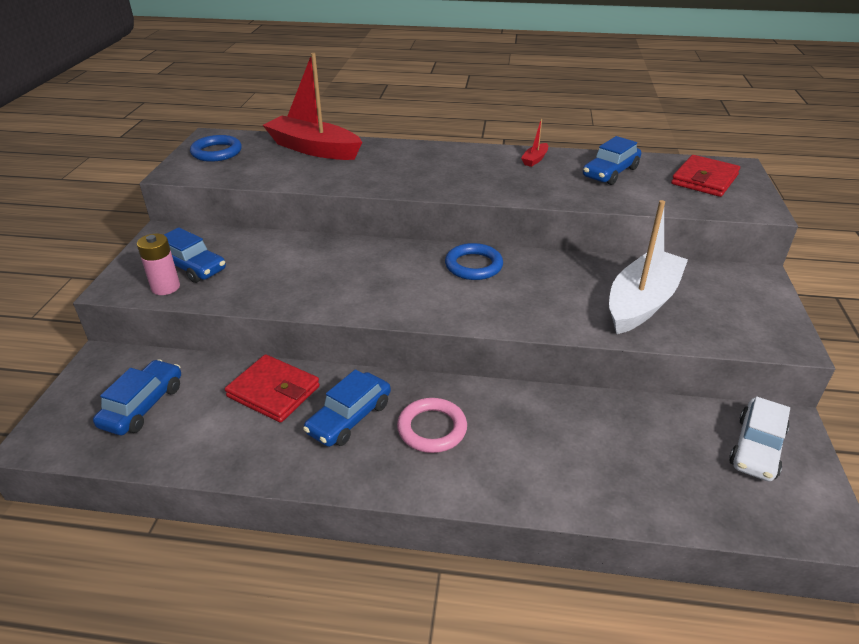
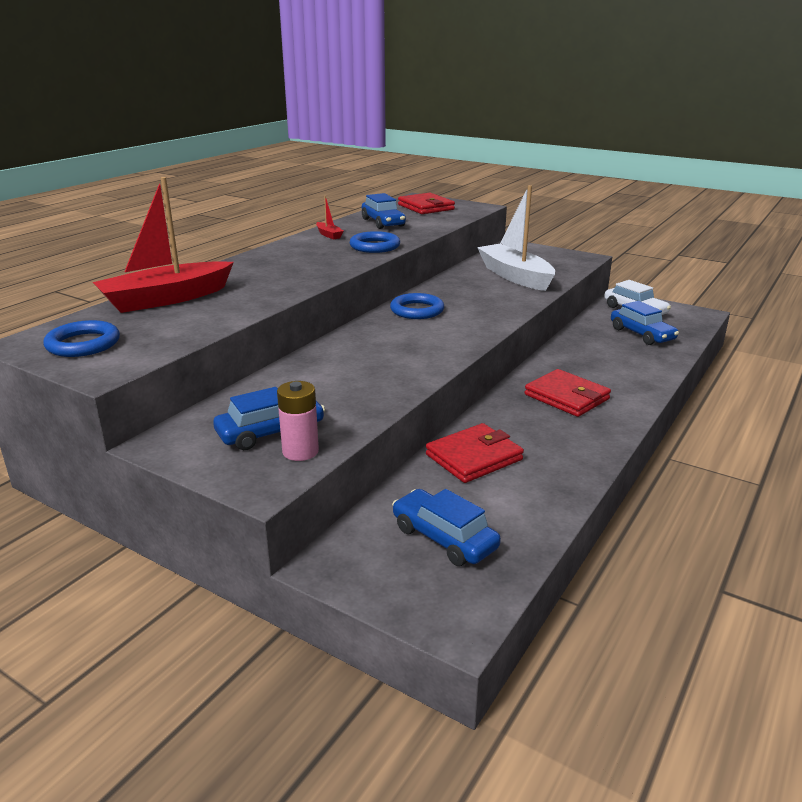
camera: 65 degrees left, 10 degrees down
(349, 418) = (534, 427): blue car -> blue car (641, 334)
(432, 429) = (566, 397): pink ring -> red wallet
(525, 188) = (375, 246): none -> blue ring

